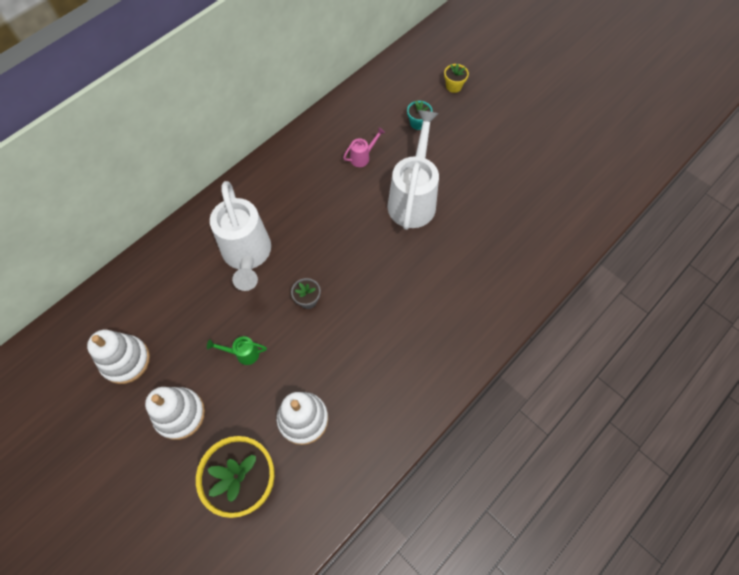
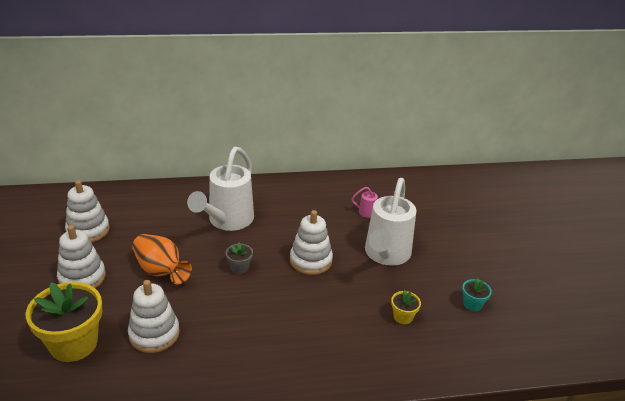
camera: 35 degrees right, 30 degrees down
(243, 354) = (161, 271): green watering can -> orange vase
(359, 249) = (311, 260): none -> white stacking toy
(413, 199) = (386, 255): white watering can -> white watering can turned 150 degrees clockwise
(418, 123) = (437, 215): turquoise flower pot -> turquoise flower pot (472, 304)
(453, 86) = (490, 208): yellow flower pot -> yellow flower pot (403, 317)

